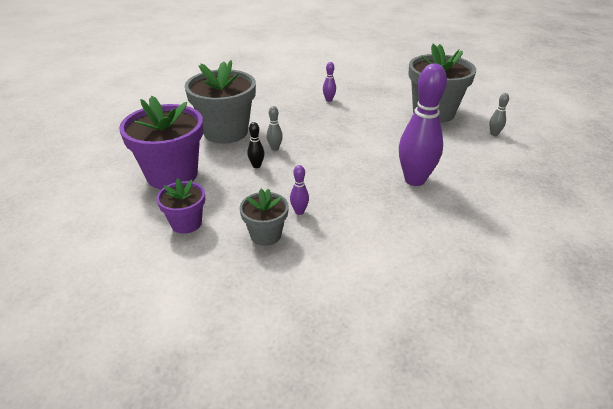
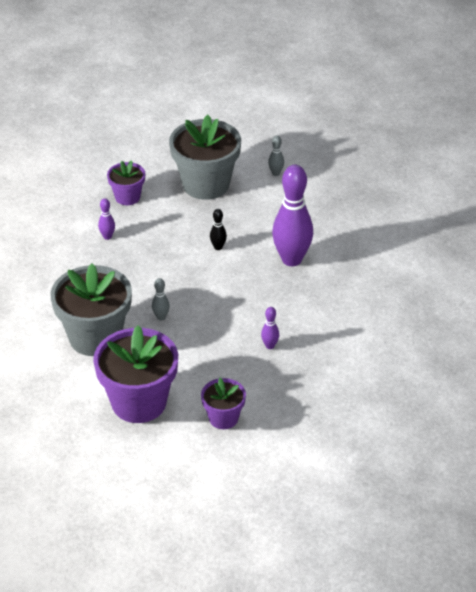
camera: 55 degrees left, 5 degrees up
(256, 166) = (178, 341): black bowling pin -> black bowling pin (218, 247)
(266, 235) = (281, 378): grey flower pot -> none
(375, 92) = (127, 197): none -> purple flower pot

